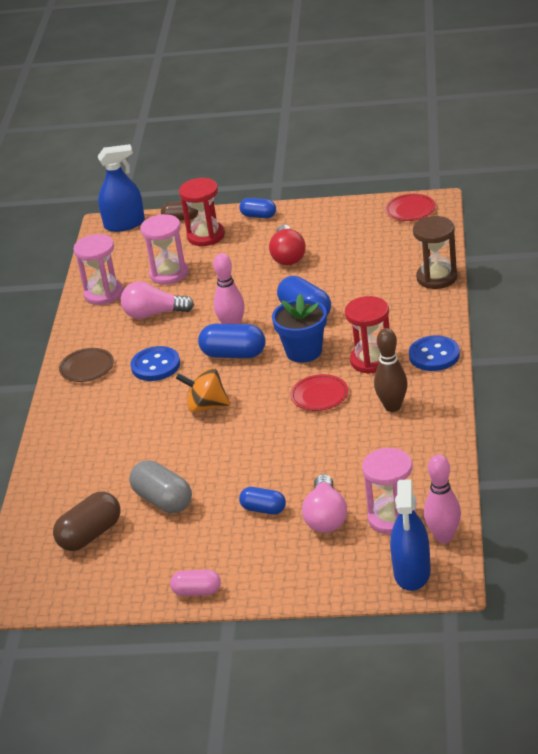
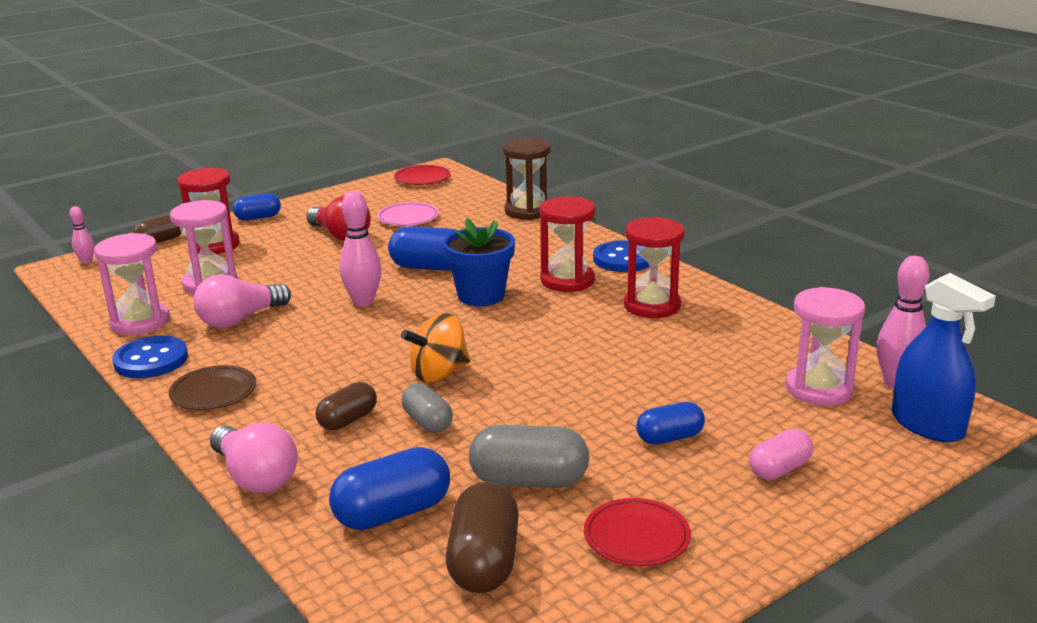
camera: 45 degrees left, 10 degrees down
(124, 224) = (86, 261): blue spray bottle -> pink bowling pin
(127, 418) = (348, 420): none -> brown capsule
(155, 365) = (312, 360): blue button -> blue button (151, 360)
(161, 439) = (427, 422): none -> grey capsule
(197, 591) = (735, 556): pink capsule -> pink capsule (779, 469)
(234, 354) = (401, 321): blue capsule -> blue capsule (393, 513)
(319, 396) = (560, 322): red plate -> red plate (636, 537)
(326, 517) = (751, 416): pink light bulb -> pink light bulb (255, 477)
(349, 253) = (408, 218): none -> pink plate
(392, 406) = (652, 305): brown bowling pin -> red hourglass

